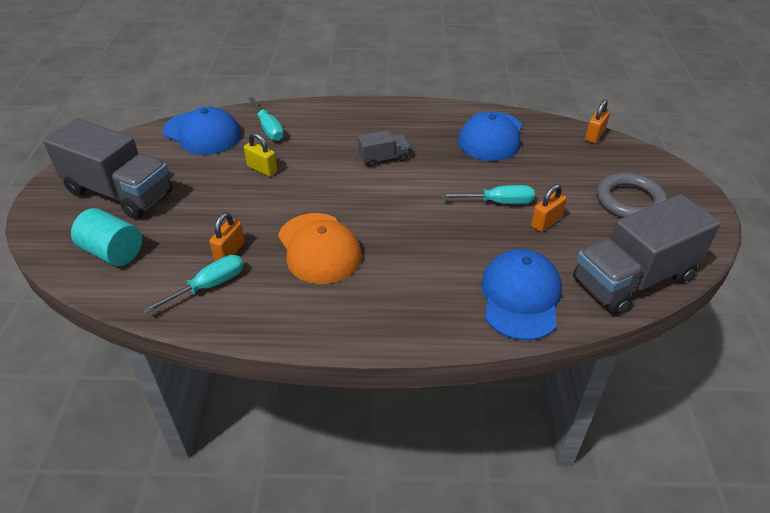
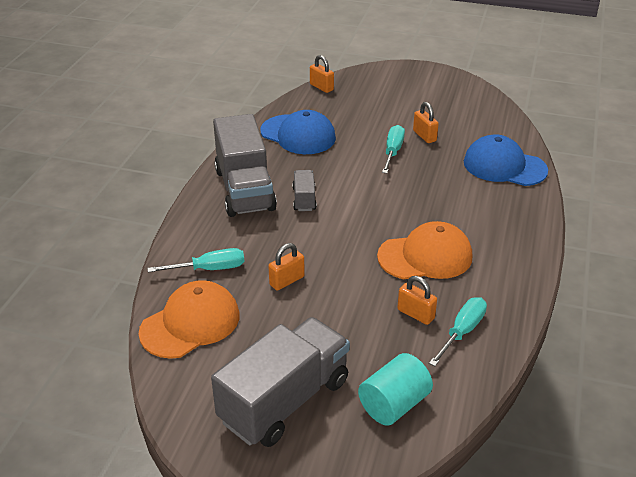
camera: 75 degrees left, 5 degrees down
(202, 133) = (190, 323): blue cap -> orange cap
(208, 286) = (462, 332): turquoise screwdriver -> turquoise screwdriver turned 60 degrees clockwise
(262, 169) = (287, 281): yellow padlock -> orange padlock
(629, 201) = (411, 96): grey ring -> none
(633, 279) = (494, 117): grey truck -> grey truck (244, 190)

